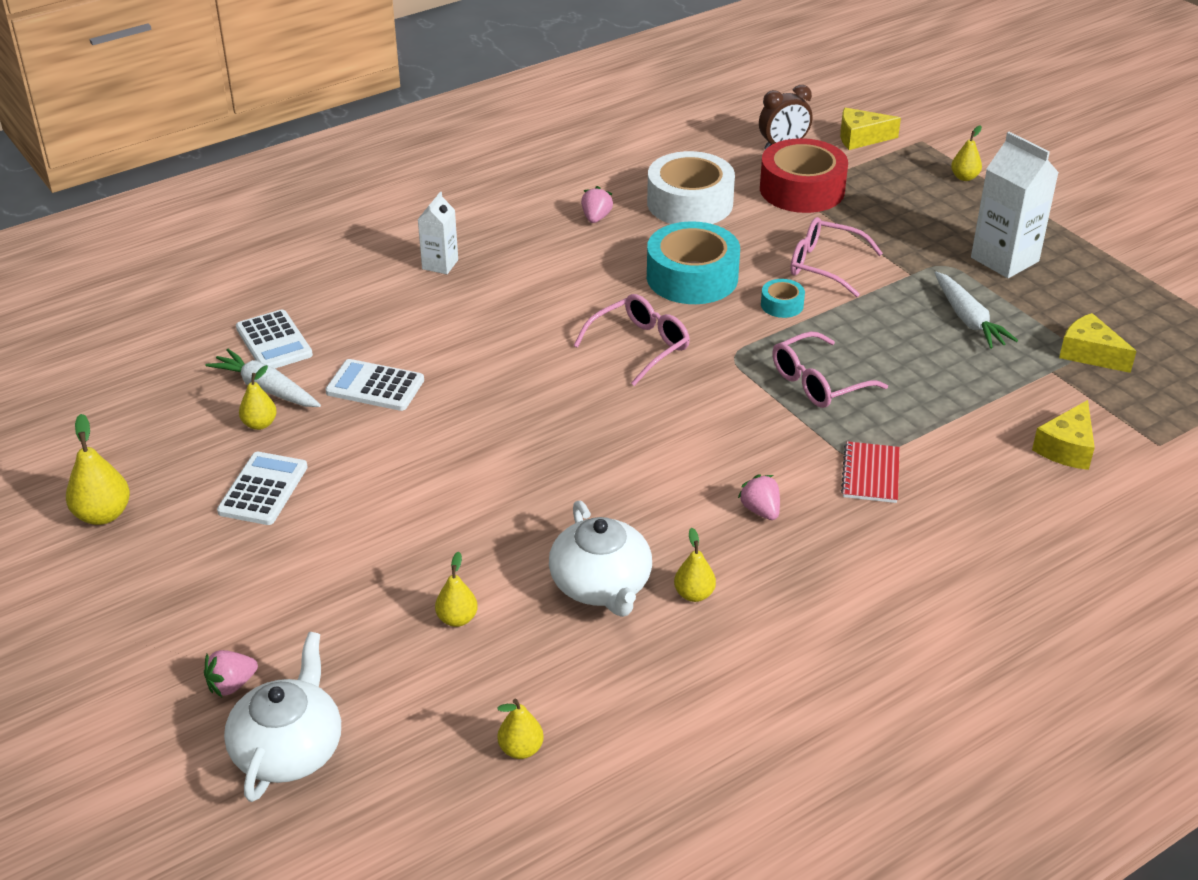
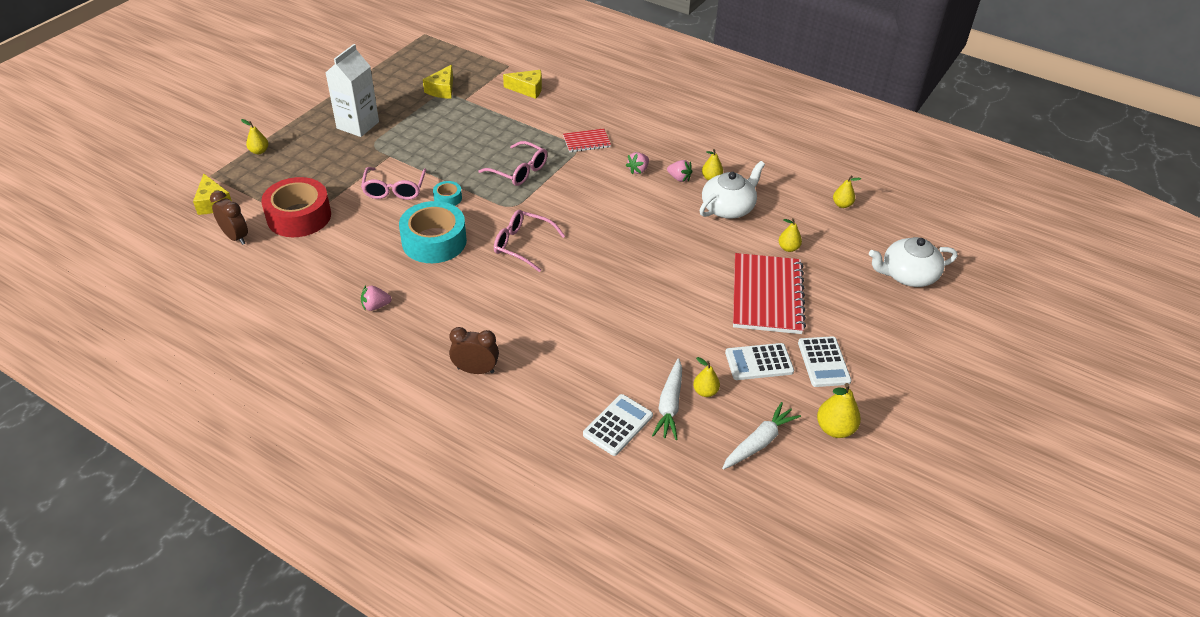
camera: 115 degrees left, 5 degrees up
(231, 685) = (894, 311): pink strawberry -> pink strawberry (679, 178)
(374, 548) = (767, 295): none -> red notebook
(375, 386) = (633, 350): white calculator -> white calculator (823, 362)
(440, 264) = (475, 370): white carton -> brown clock
(690, 203) = (337, 264): white tape -> none
(968, 319) = (429, 130): white carrot -> white carrot (759, 442)

